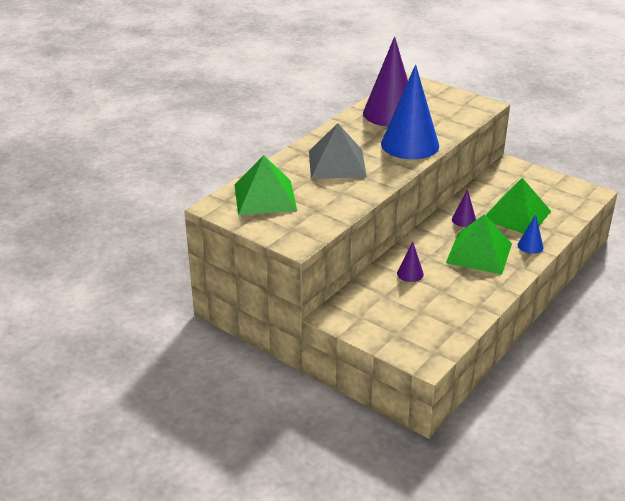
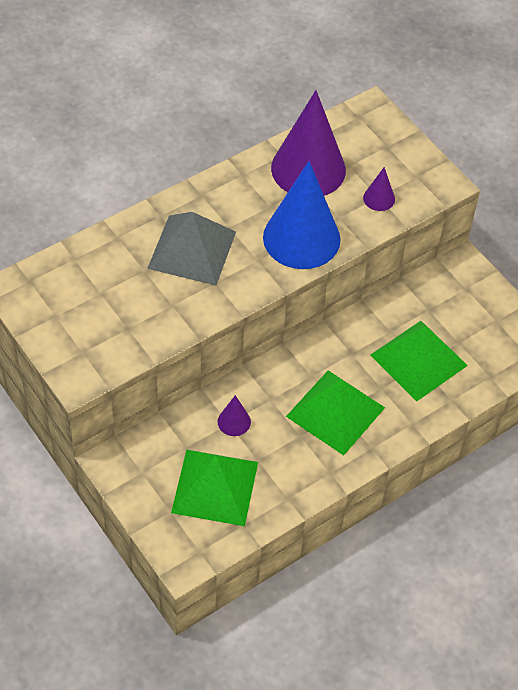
camera: 15 degrees right, 20 degrees up
(265, 197) = (77, 287): green pyramid -> green pyramid (215, 487)
(464, 220) = (347, 349): purple cone -> purple cone (379, 198)
(530, 246) = (405, 418): blue cone -> none

